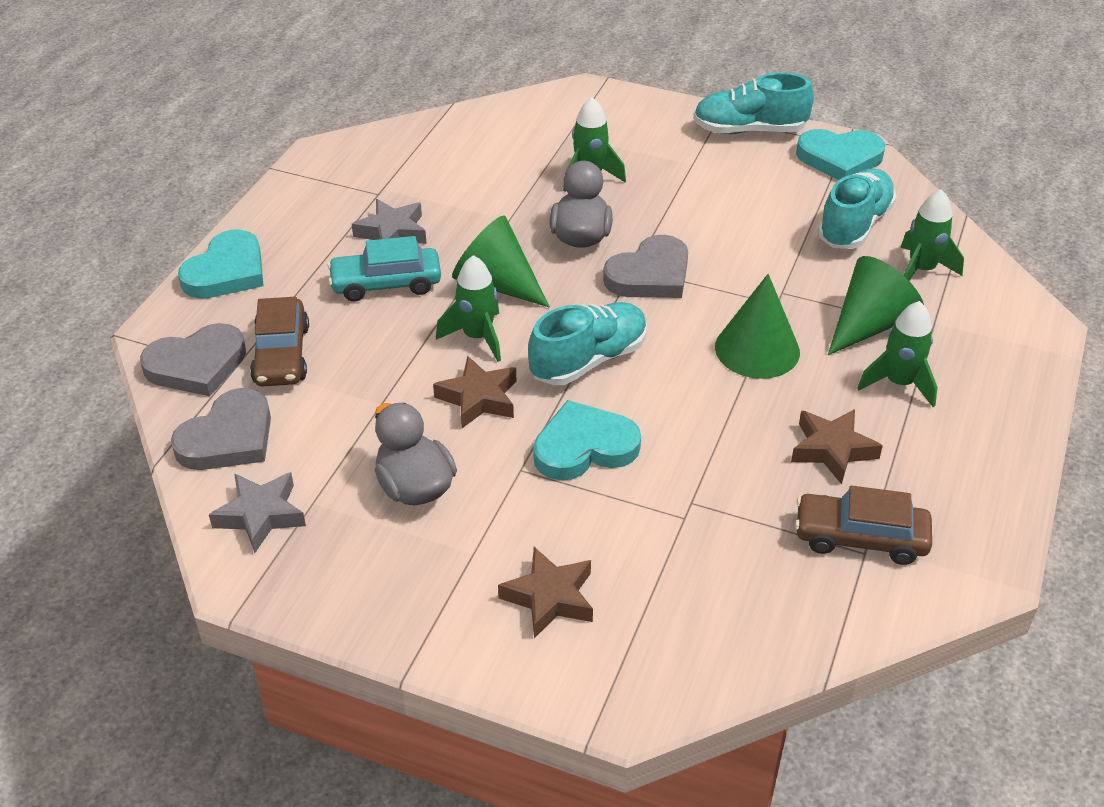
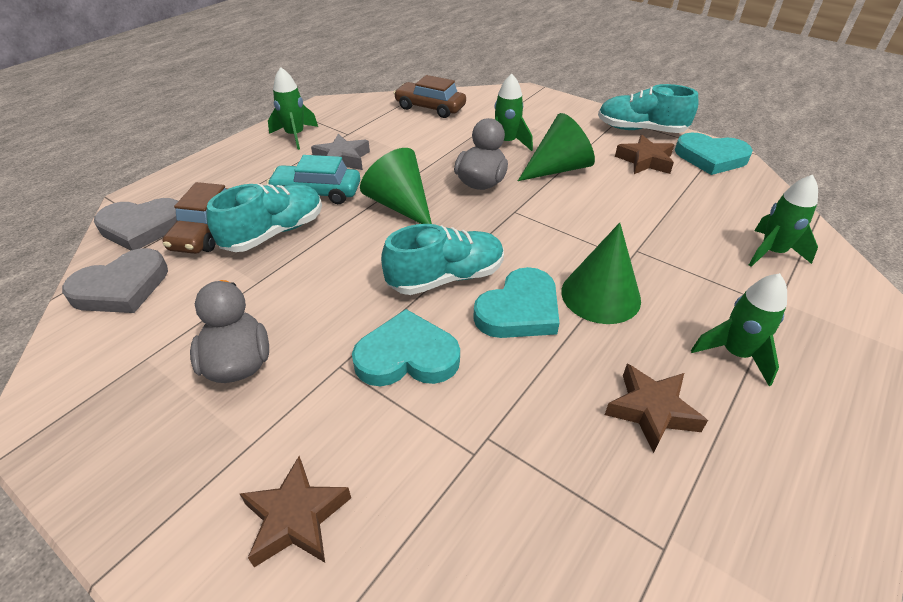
camera: 15 degrees right, 0 degrees up
(226, 271) = (211, 167): turquoise heart -> turquoise heart (519, 310)
(261, 515) = (95, 361): grey star -> none
(477, 337) = (363, 243): green rocket -> green rocket (295, 136)
(478, 398) = (337, 293): brown star -> brown star (645, 161)
(650, 275) = (526, 218): grey heart -> none
(854, 225) = (714, 207): turquoise shoe -> turquoise shoe (274, 233)
(860, 537) = (662, 527): brown car -> brown car (430, 108)
(870, 324) = (714, 292): green cone -> green cone (558, 169)

